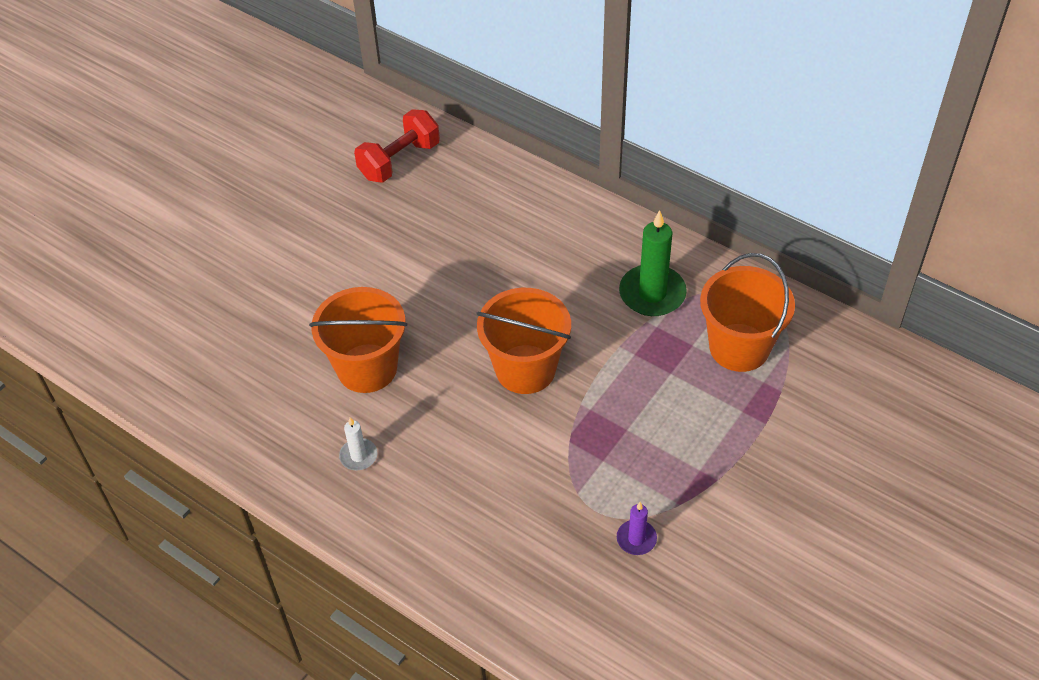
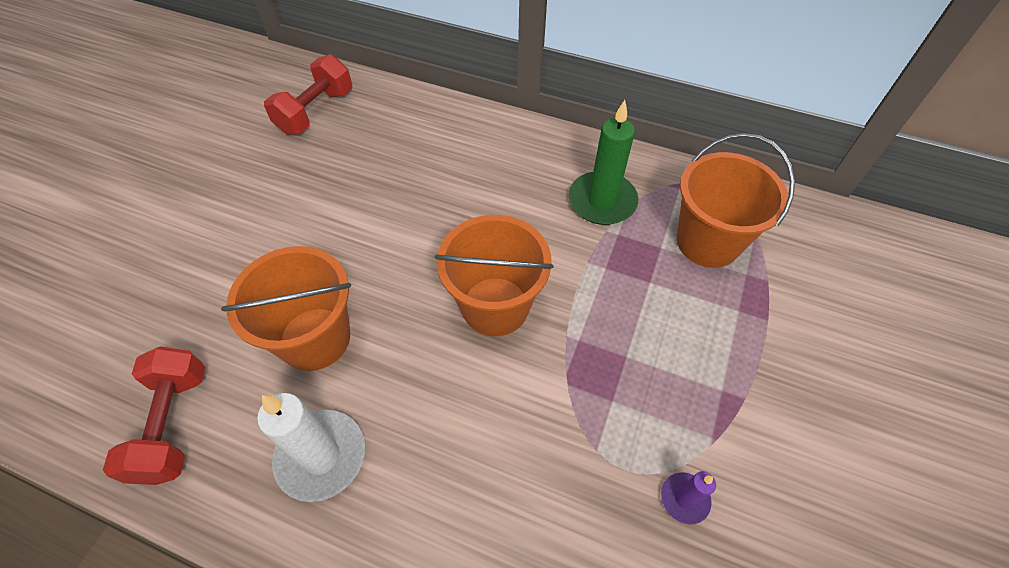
camera: 15 degrees left, 5 degrees up
(248, 412) = (174, 424): none -> red dumbbell
(358, 456) = (321, 456): white candle -> white candle, size x1.90

